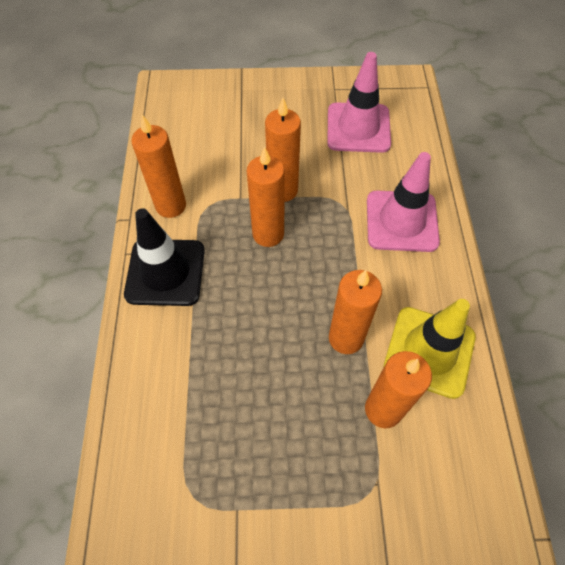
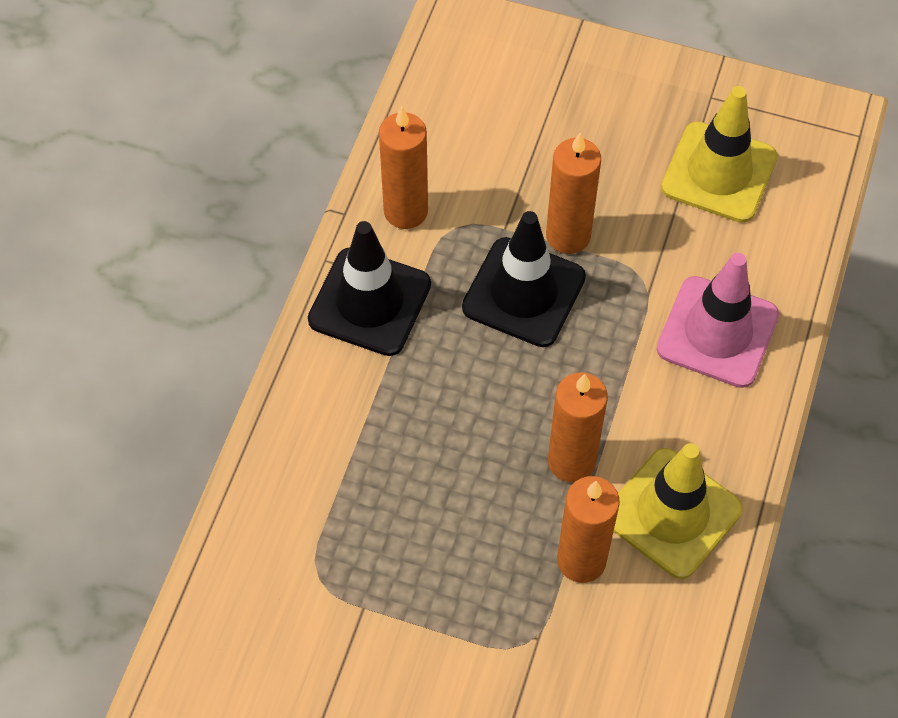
camera: 20 degrees right, 0 degrees up
(268, 234) = (523, 292): orange candle -> black traffic cone
(358, 128) = (719, 172): pink traffic cone -> yellow traffic cone

